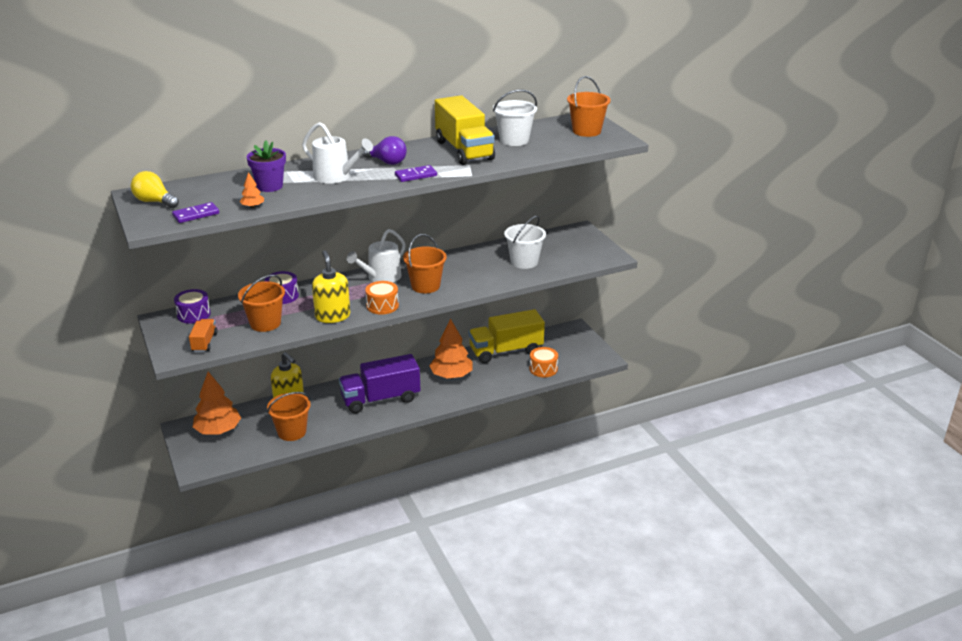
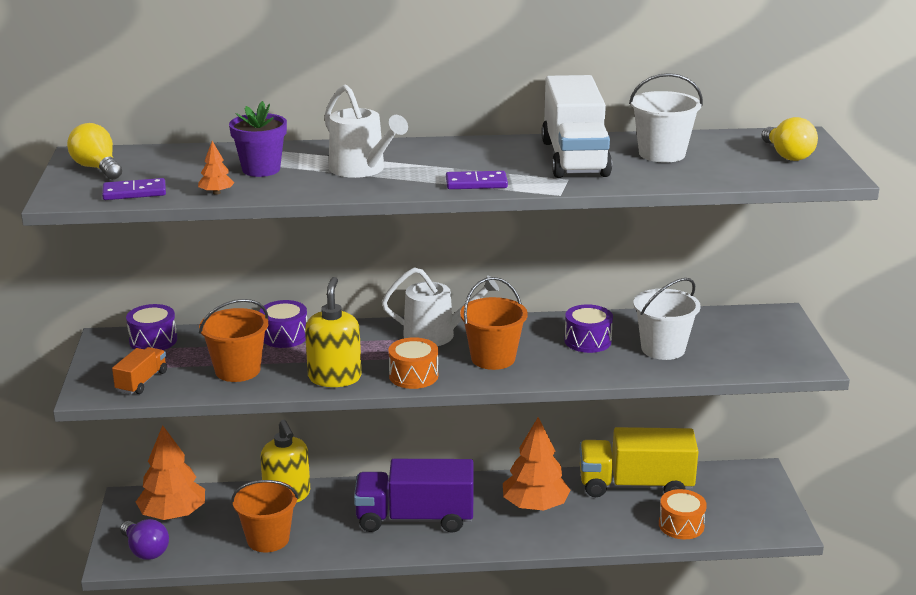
camera: 20 degrees right, 5 degrees down
(381, 277) = (436, 334): white watering can -> white watering can turned 150 degrees counterclockwise
(387, 162) = (448, 159): purple light bulb -> purple light bulb (145, 550)
(464, 150) = (574, 158): yellow truck -> white truck
(477, 265) = (587, 341): none -> purple drum
(586, 131) = (787, 155): orange bucket -> yellow light bulb

